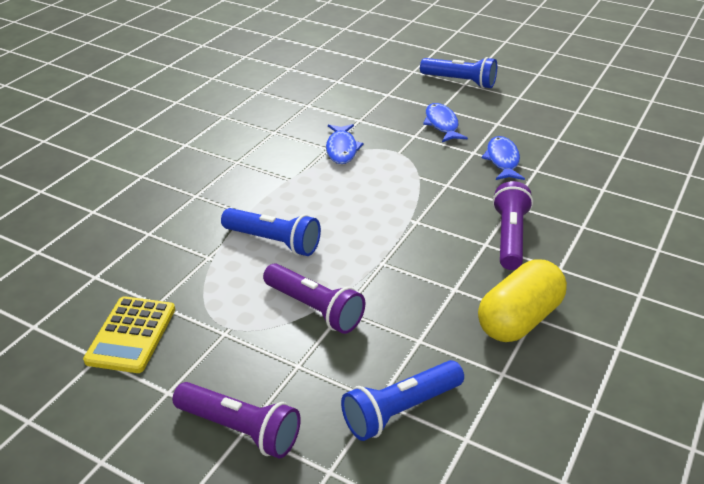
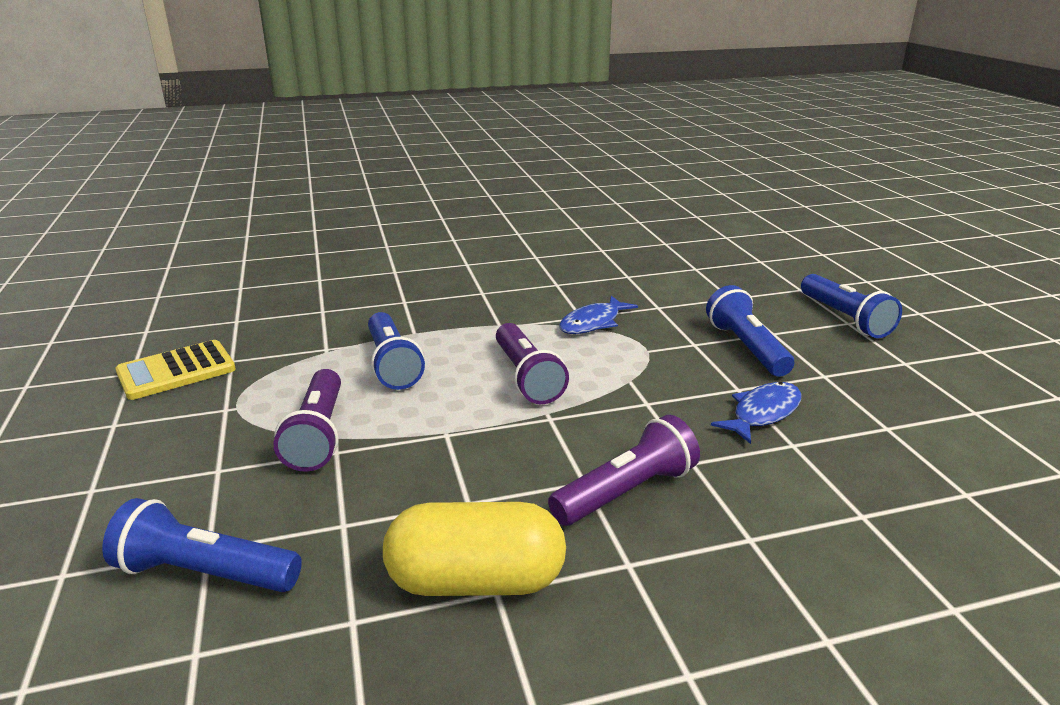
camera: 45 degrees right, 10 degrees down
(240, 430) = (89, 487): purple flashlight -> purple flashlight (526, 377)
(442, 124) = (746, 347): blue fish -> blue flashlight

